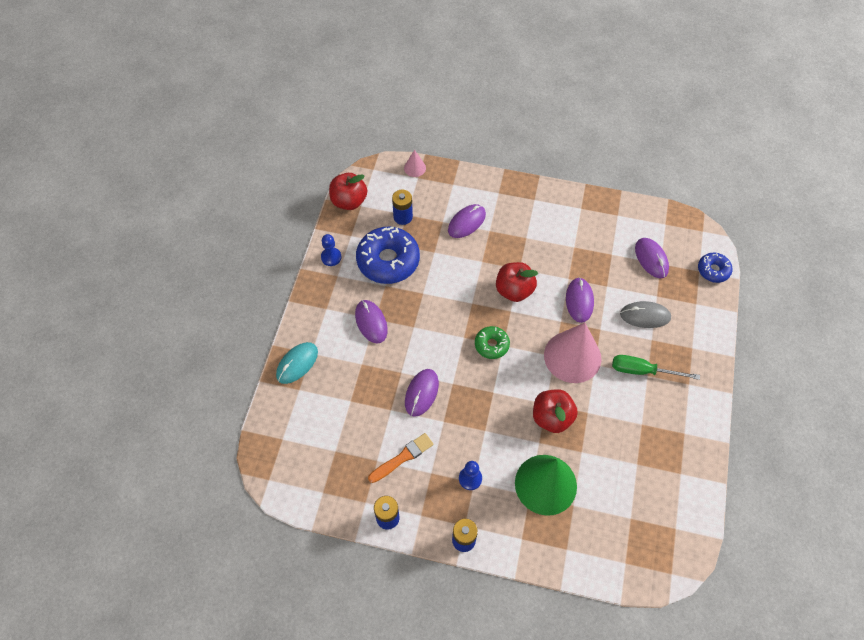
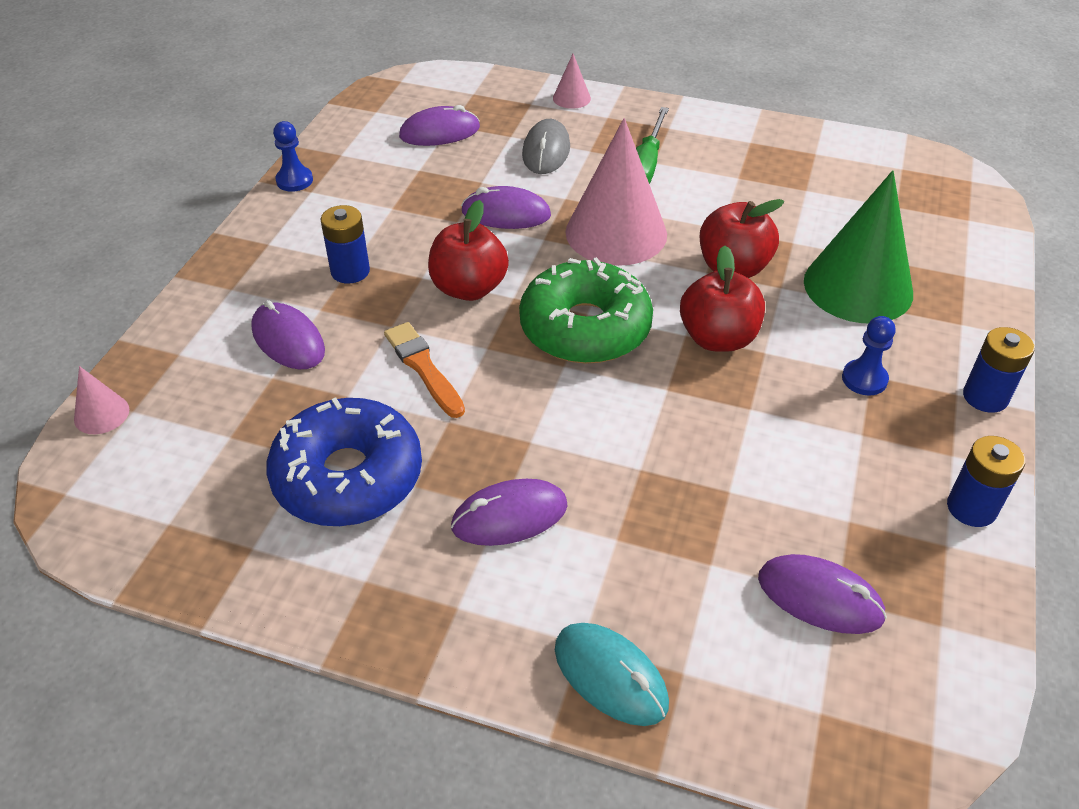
camera: 85 degrees left, 15 degrees down
(331, 257) = (306, 592): blue pawn -> blue pawn (294, 180)
(349, 201) = (144, 548): red apple -> red apple (718, 338)
(402, 457) = (836, 477): orange brush -> orange brush (423, 368)
(403, 217) = (234, 443): blue battery -> blue battery (350, 271)
(421, 393) = (689, 437): purple mouse -> purple mouse (820, 597)
(491, 345) = (585, 328): green donut -> green donut, size x1.91
(708, 326) = (571, 98): none -> pink cone
(713, 270) = (475, 81): blue donut -> none

